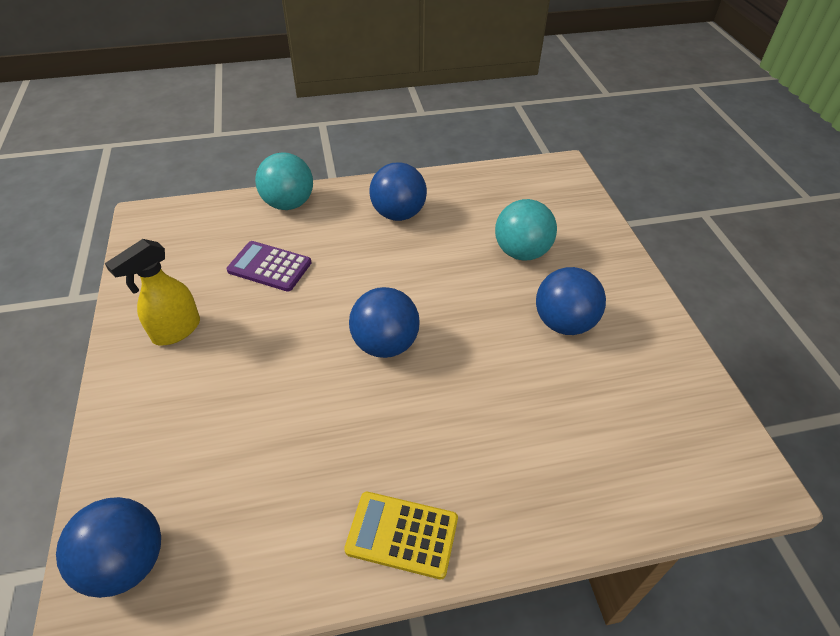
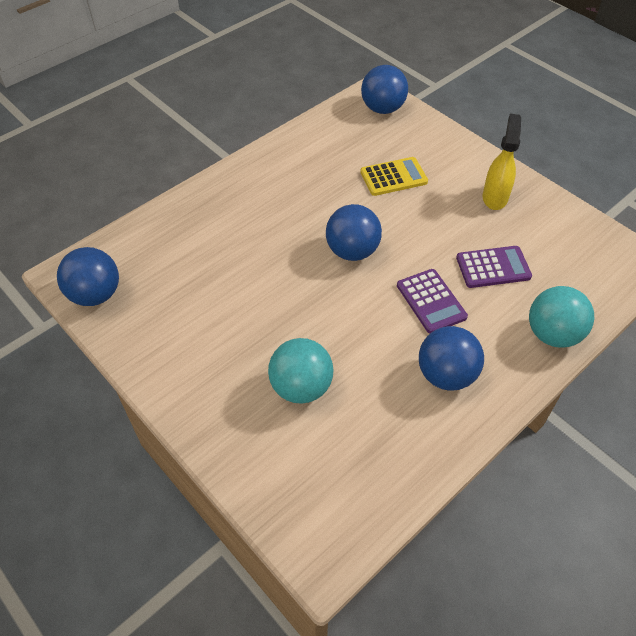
camera: 150 degrees right, 5 degrees up
(356, 265) = (431, 301): none -> purple calculator
(402, 534) = (265, 166): yellow calculator -> yellow calculator (393, 177)
(564, 323) = (230, 329): blue ball -> blue ball (95, 295)

